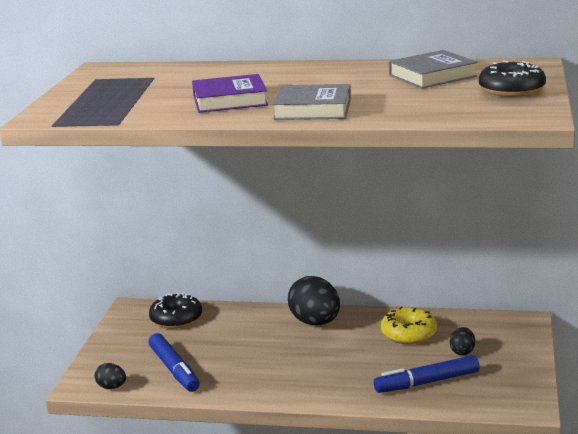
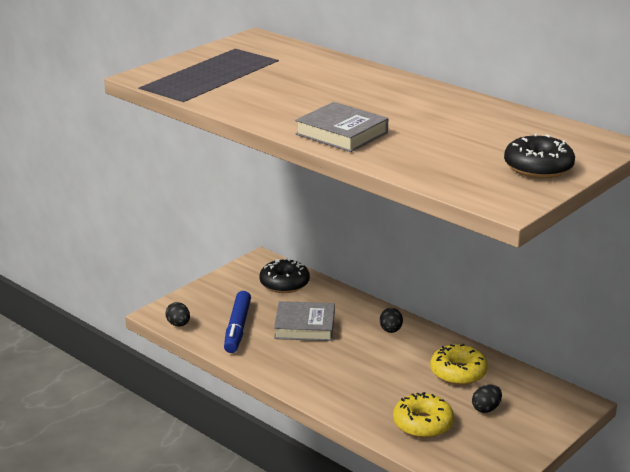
camera: 30 degrees right, 5 degrees up
(229, 100) = (295, 103): purple book -> none
(315, 323) = (390, 330): black egg -> black egg, size x0.49
(427, 382) = (423, 424): blue marker -> yellow donut
(432, 76) = (497, 128): grey book -> grey book (304, 326)

